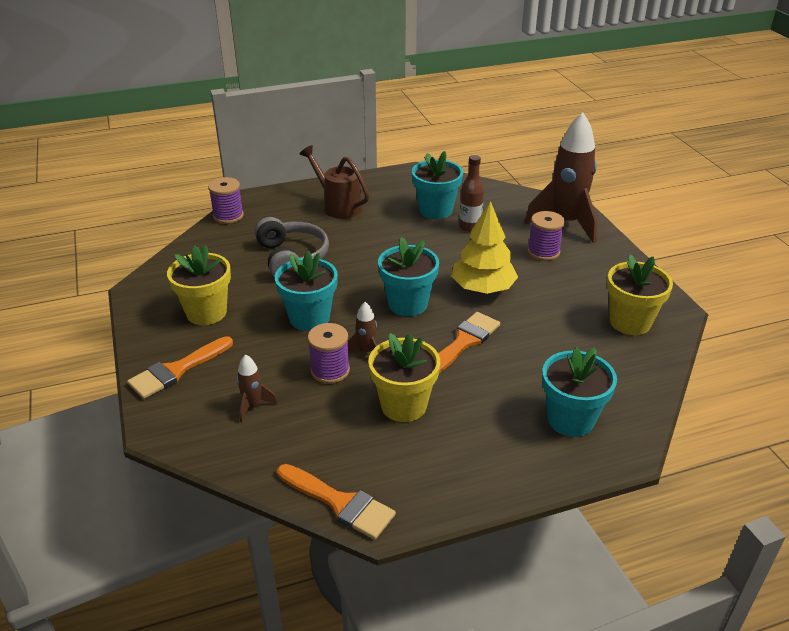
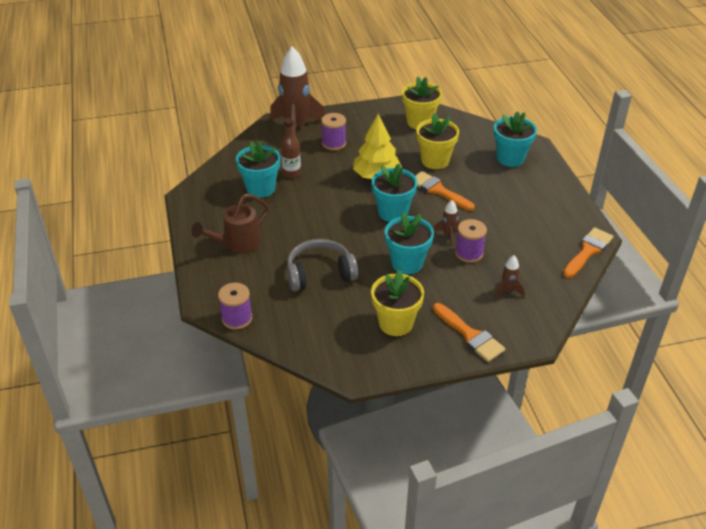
camera: 85 degrees left, 5 degrees up
(403, 405) = (502, 221): yellow flower pot -> yellow flower pot (435, 161)

